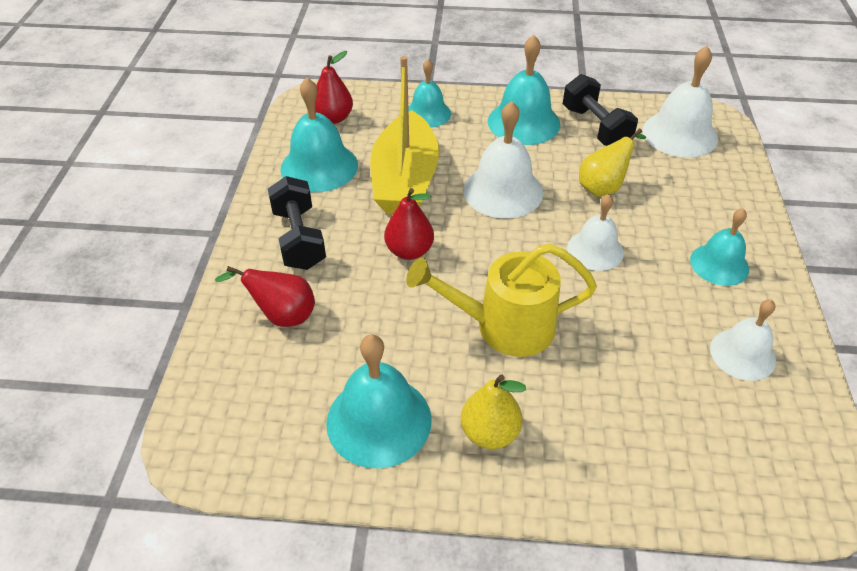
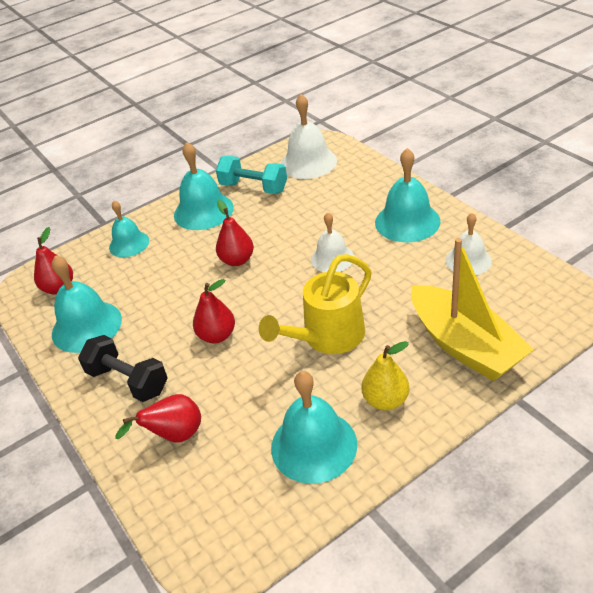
camera: 35 degrees left, 5 degrees down
(405, 180) = (162, 295): yellow boat -> yellow boat (464, 345)
(503, 191) = (237, 260): white bell -> red pear
(595, 127) = (253, 188): black dumbbell -> turquoise dumbbell
(603, 187) = (297, 220): yellow pear -> none
(719, 264) = (407, 221): turquoise bell -> turquoise bell, size x1.54

